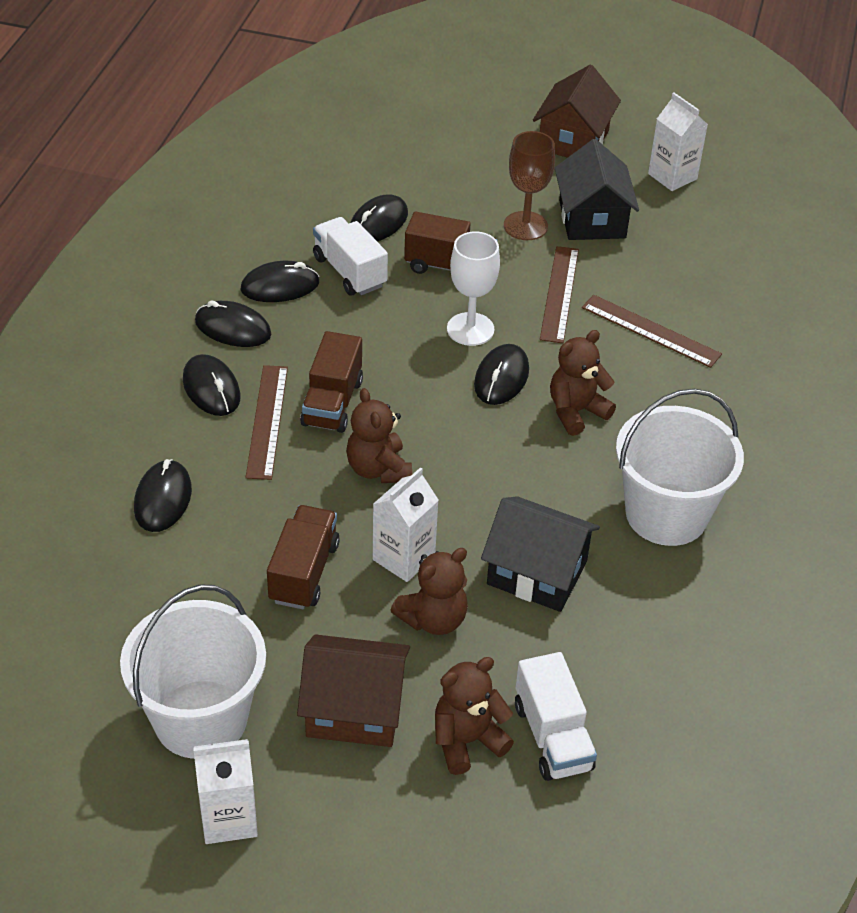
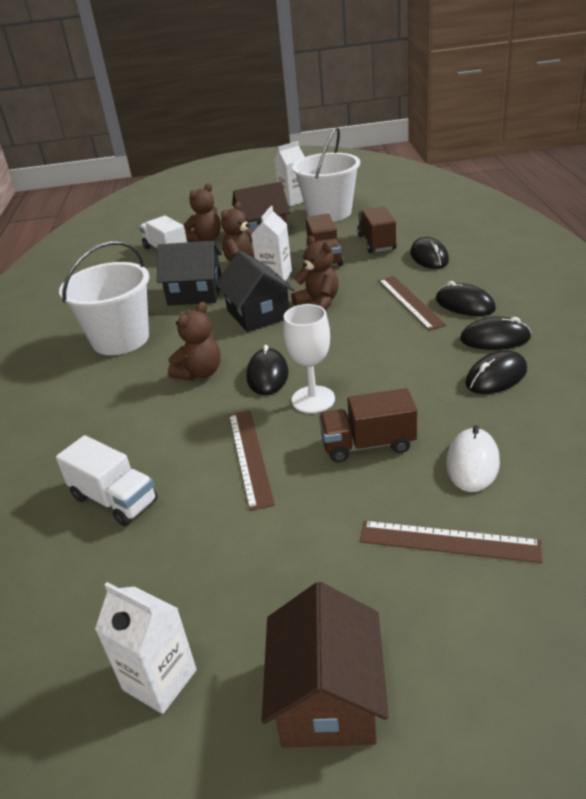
camera: 165 degrees right, 10 degrees down
(332, 403) = (378, 323): brown truck -> brown truck (376, 243)
(349, 272) = (452, 408): white truck -> white truck (114, 499)
(378, 223) = (472, 463): black mouse -> white mouse
(525, 226) = (320, 519): brown goblet -> none
(592, 219) = (248, 558): black house -> black house (258, 314)
(651, 330) = (152, 453): brown ruler -> brown ruler (449, 542)

